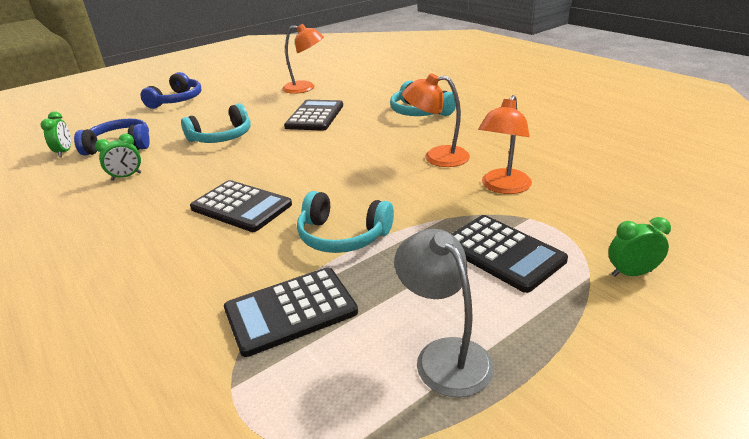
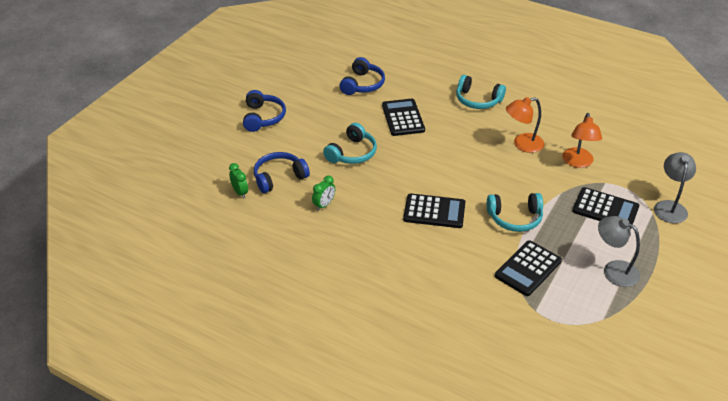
camera: 25 degrees left, 10 degrees up
(305, 88) = (363, 84): orange lamp -> blue headphones
(631, 273) = (669, 207): green clock -> grey lamp

